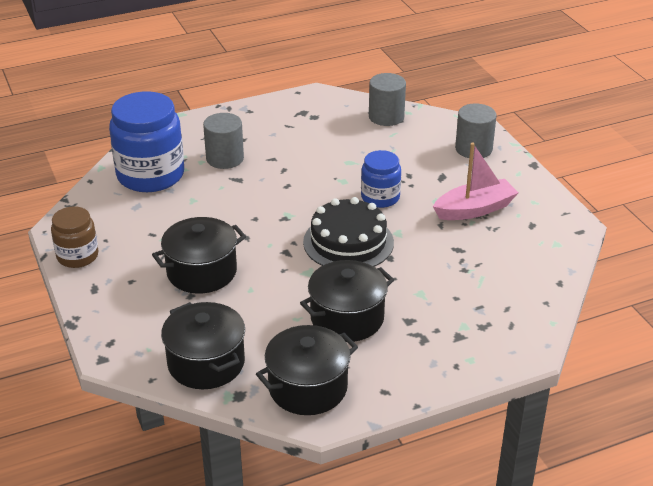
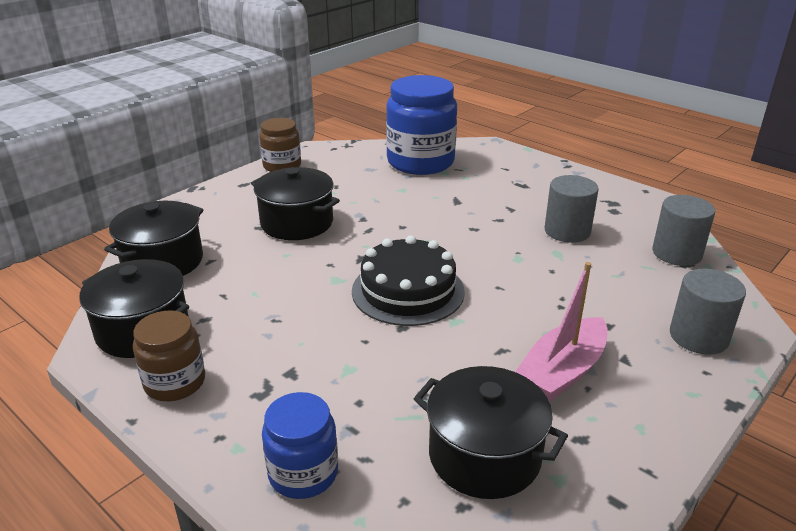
camera: 65 degrees right, 5 degrees down
(225, 158) = (483, 186): grey cylinder -> grey cylinder (567, 231)
(347, 318) = (271, 325): black pot -> black pot (484, 455)
(380, 197) = (512, 290): blue jar -> blue jar (303, 473)
(386, 378) = (175, 382): none -> brown jar
(474, 209) = (562, 372): pink boat -> pink boat turned 90 degrees clockwise

